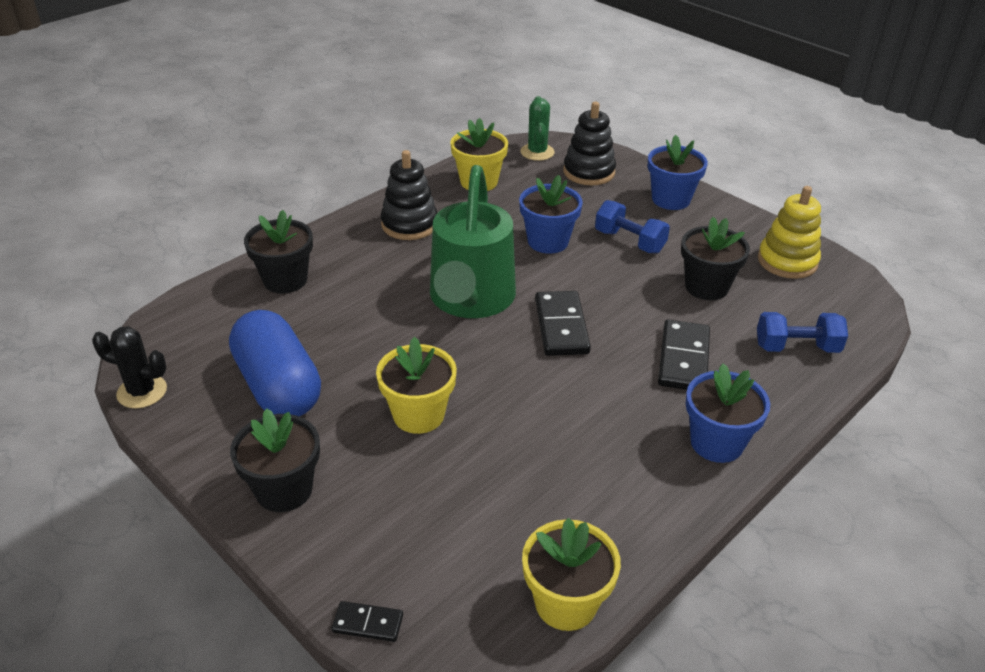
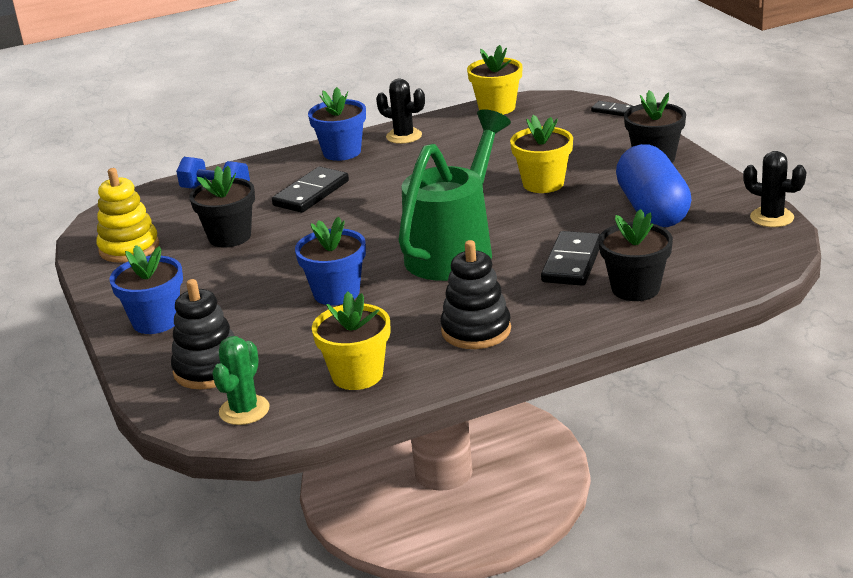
camera: 155 degrees left, 10 degrees down
(561, 326) = (388, 223): black domino -> black domino (572, 262)
(629, 241) = (253, 283): blue dumbbell -> none
(660, 494) = (404, 136): none -> black cactus

